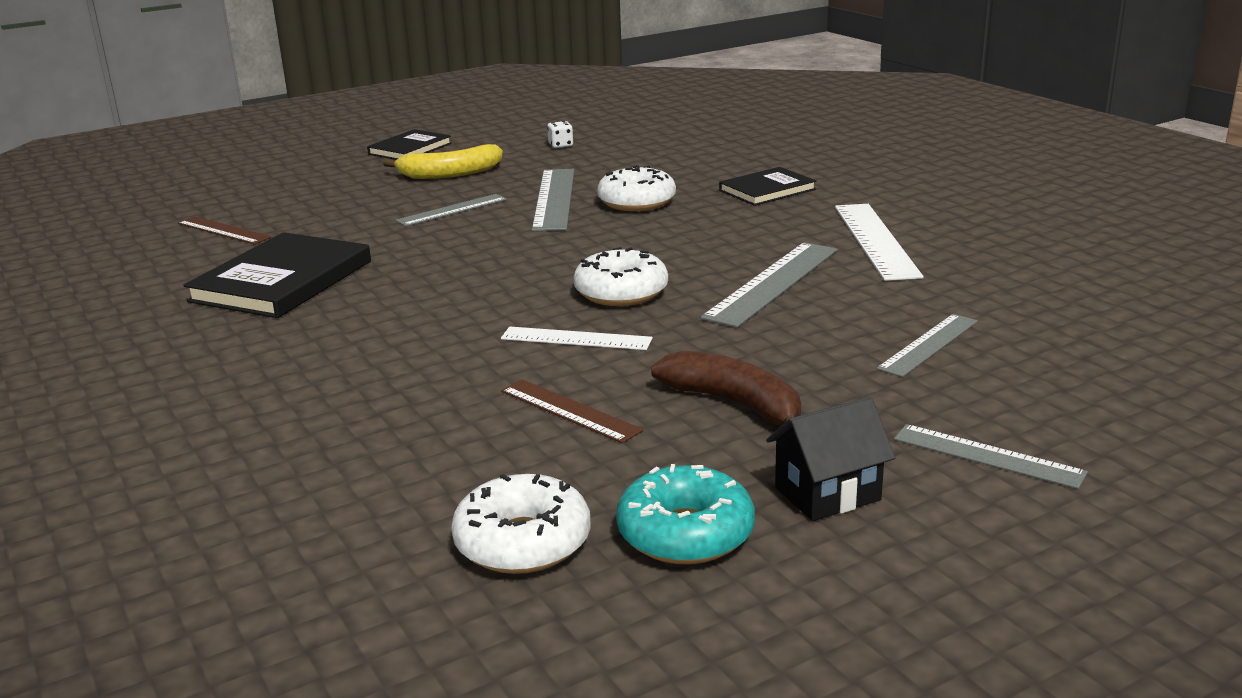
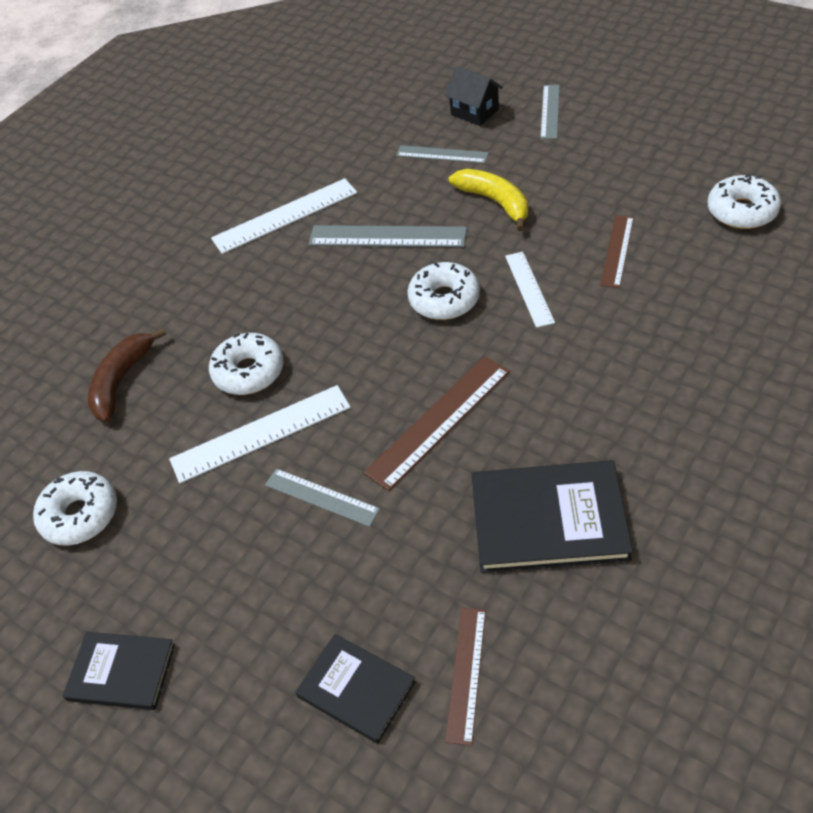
camera: 110 degrees left, 25 degrees up
(450, 174) = (210, 566): yellow banana -> yellow banana (495, 202)
(459, 261) = (438, 421): none -> brown ruler
(554, 199) = (261, 433): grey ruler -> white ruler
(561, 145) = (80, 515): white dice -> white donut
(685, 533) = (688, 169): turquoise donut -> none
(735, 404) = (561, 196): brown banana -> brown banana (121, 381)
(767, 190) = (190, 303): black book -> black book (356, 689)
(827, 494) = (621, 143): black house -> black house (474, 112)

